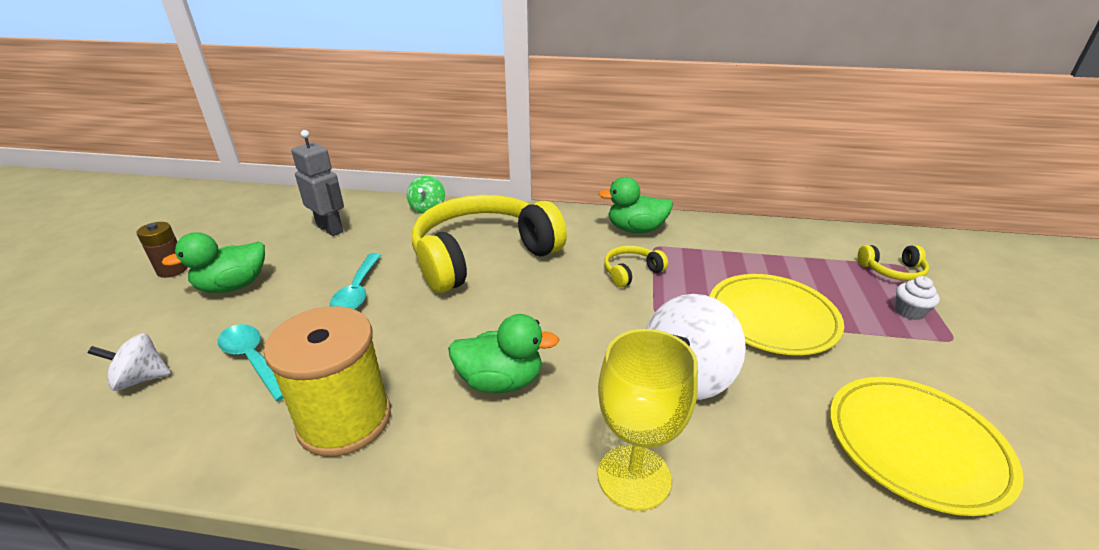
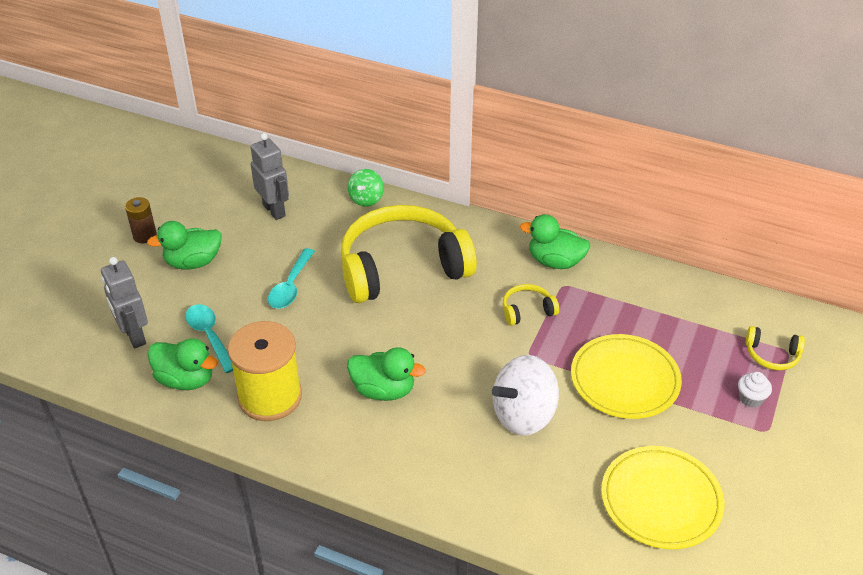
camera: 15 degrees right, 10 degrees up
(141, 379) = (134, 336): white spinning top -> grey robot
(215, 421) = (186, 379): none -> green duck
(634, 477) = (451, 476): yellow goblet -> none

